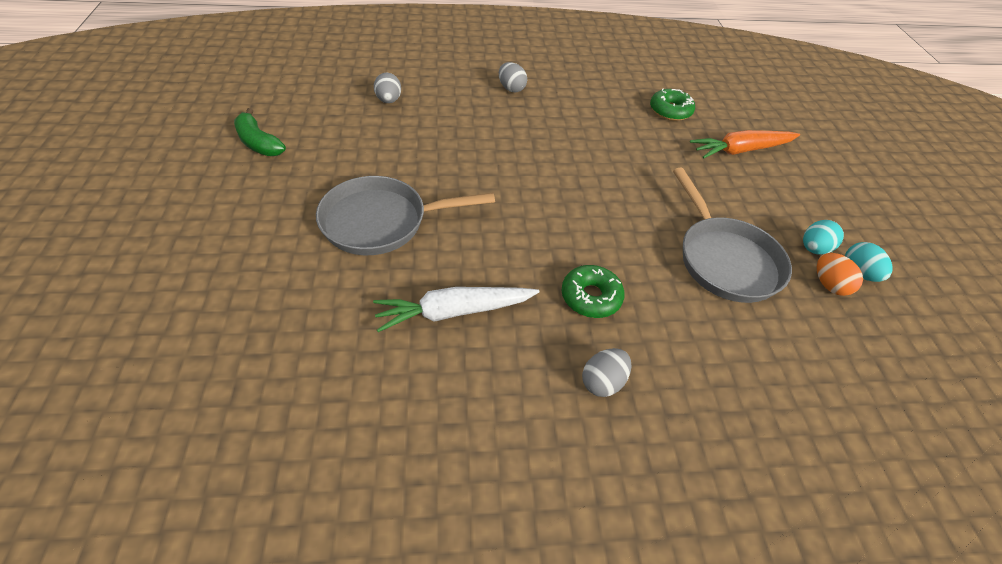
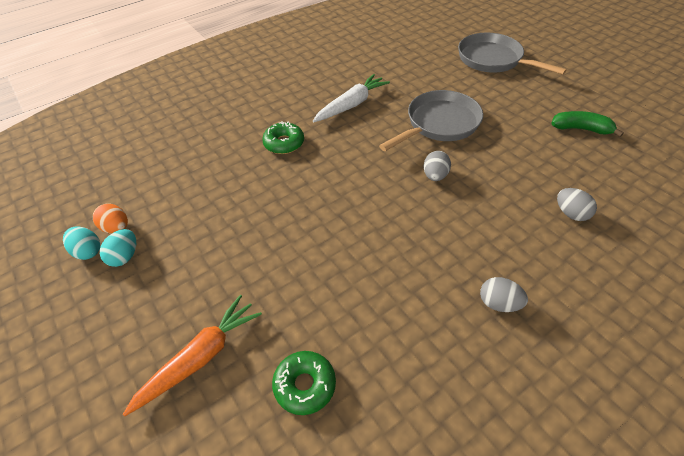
camera: 155 degrees right, 0 degrees up
(602, 382) = (257, 111): grey egg -> grey egg (435, 176)
(725, 260) = (201, 209): grey pan -> grey pan (493, 60)

